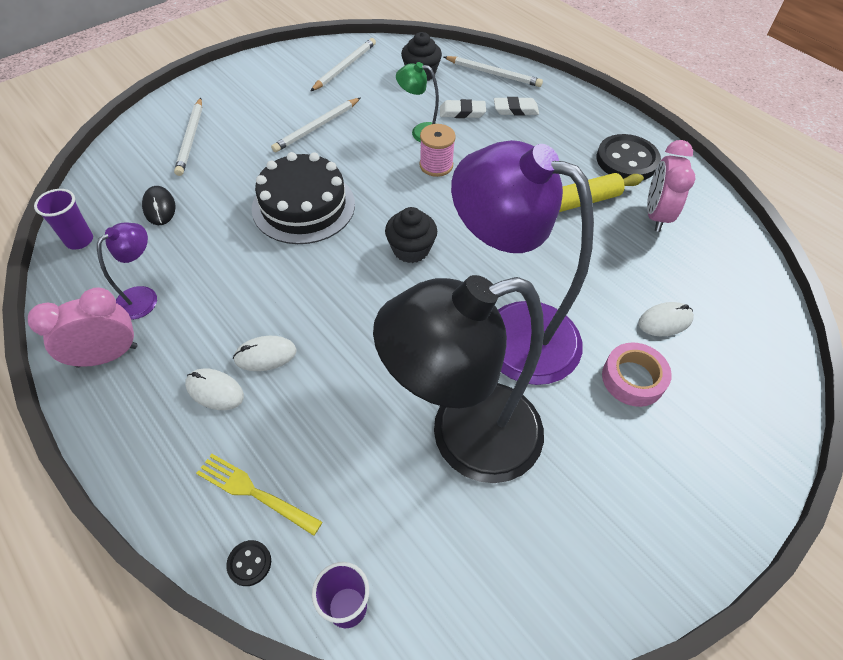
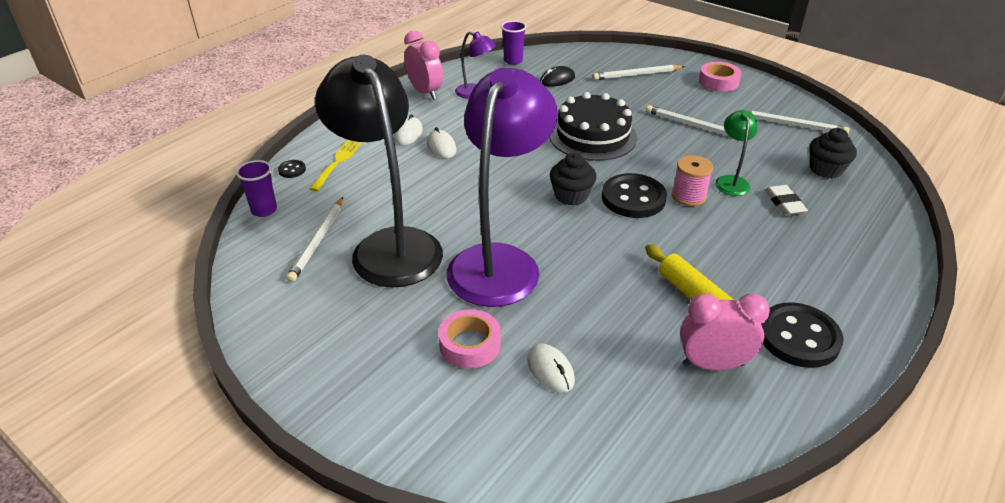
camera: 80 degrees right, 15 degrees down
(242, 86) = (718, 82): none -> pink tape
(429, 204) = (633, 198): none -> black button
(493, 74) = (874, 218): white pencil -> white pencil (317, 241)
(515, 109) = (821, 240): white eraser -> none

